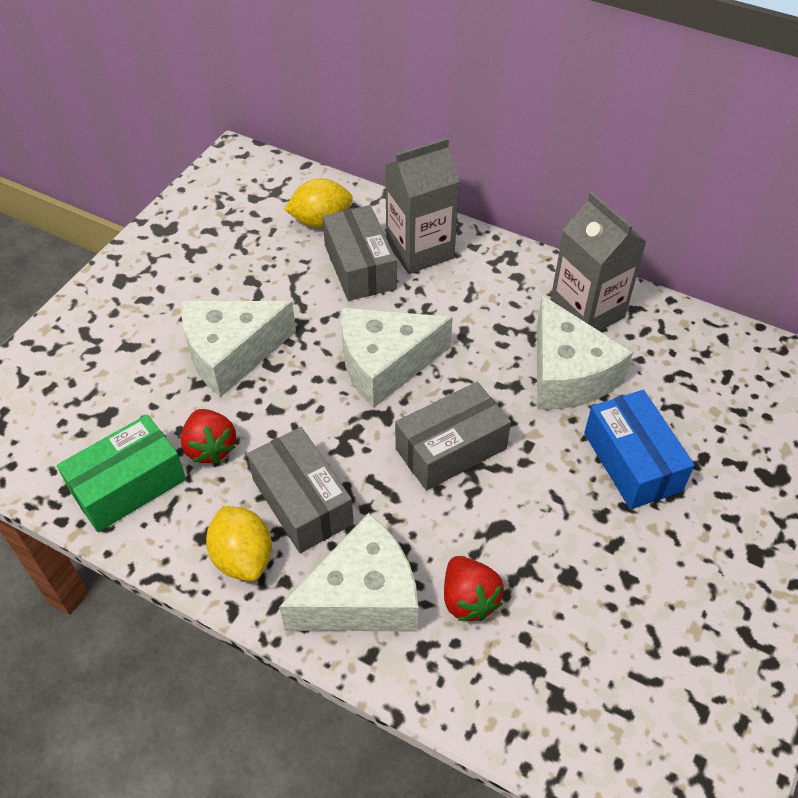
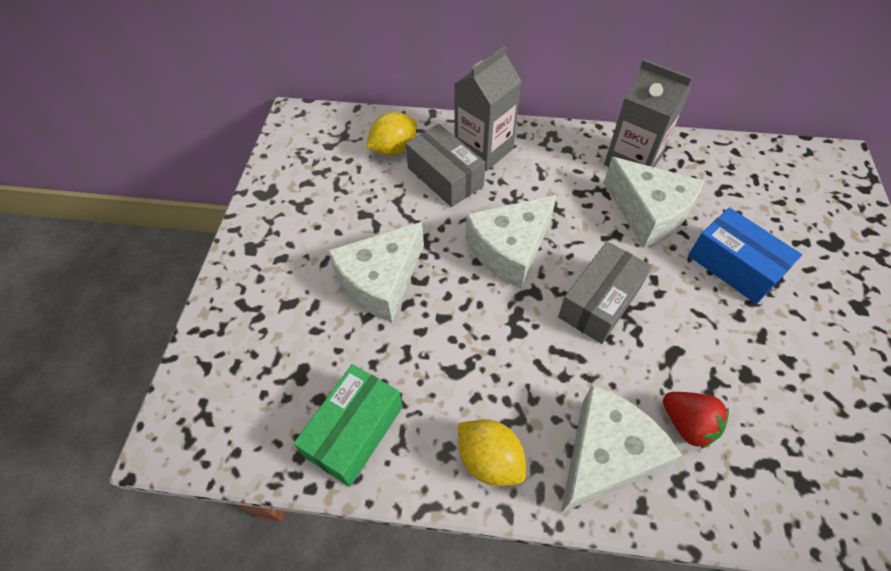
camera: 20 degrees left, 5 degrees up
(210, 447) = (408, 370): red strawberry -> none
(302, 501) = (510, 390): grey box -> none

